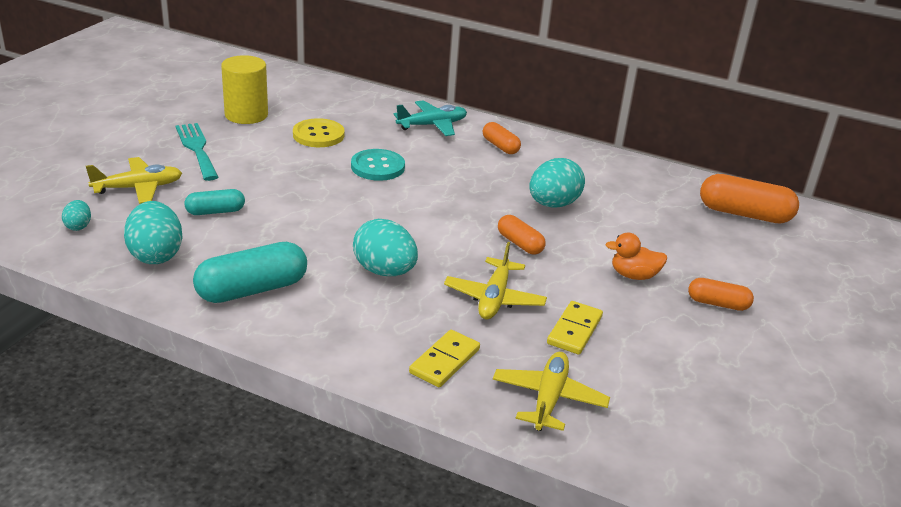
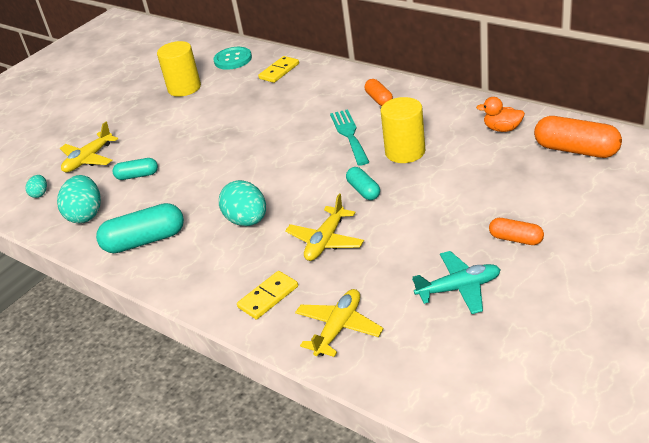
camera: 20 degrees right, 5 degrees up
(138, 188) = (88, 159): yellow plane -> yellow plane turned 135 degrees clockwise
(197, 149) = (139, 122): turquoise fork -> turquoise fork (349, 135)
(318, 135) = (234, 101): yellow button -> none
(377, 167) = (271, 127): turquoise button -> turquoise button (233, 59)
(432, 125) = (328, 84): turquoise plane -> turquoise plane (459, 288)
(520, 244) = (363, 190): orange capsule -> turquoise capsule
(553, 204) = (405, 152): turquoise egg -> yellow cylinder
(574, 330) = (381, 268): yellow domino -> yellow domino (279, 71)
(634, 275) = (450, 215): orange duck -> orange duck (502, 129)

